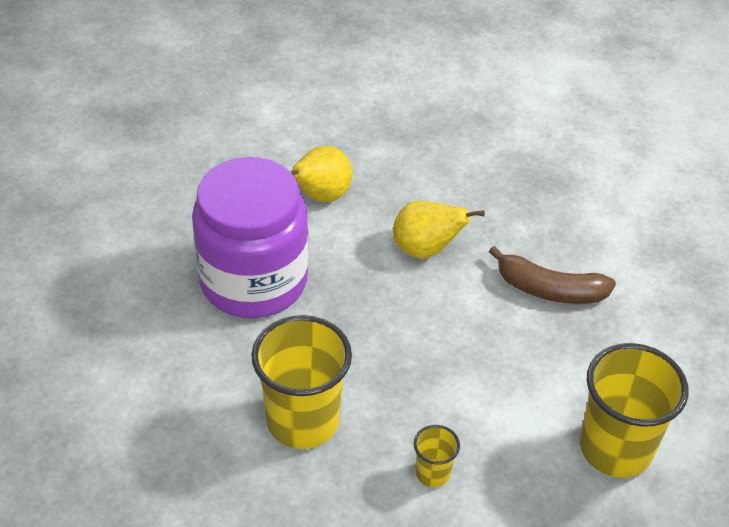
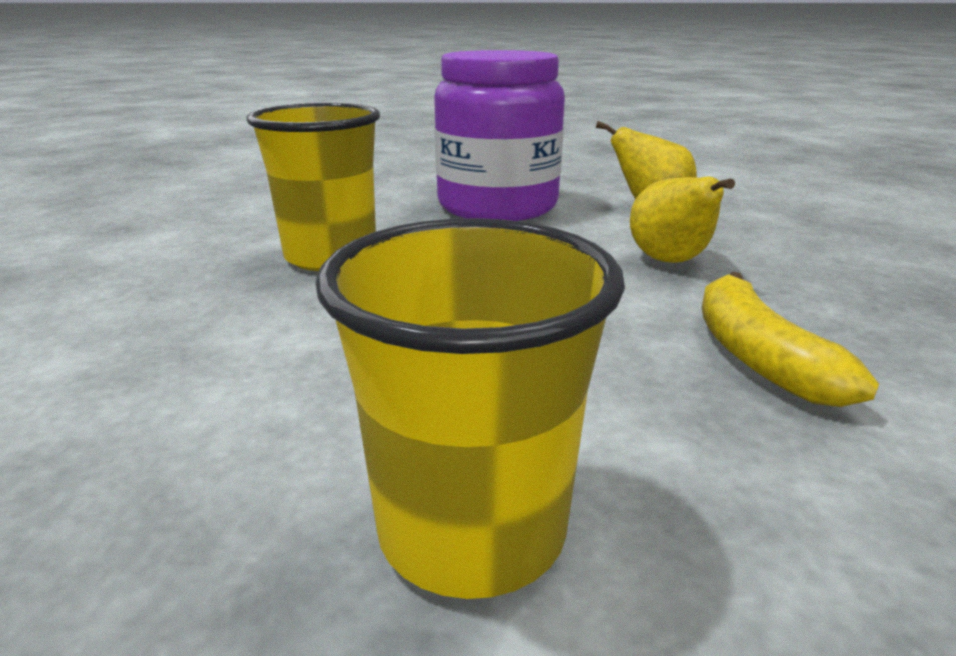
camera: 65 degrees right, 20 degrees down
(433, 473) = (290, 342): yellow cup -> none
(550, 290) = (757, 356): brown banana -> yellow banana

